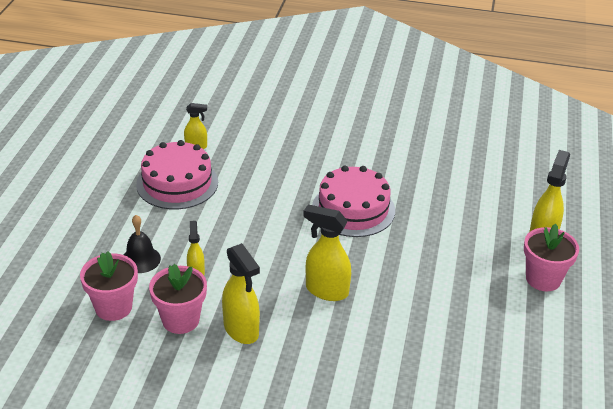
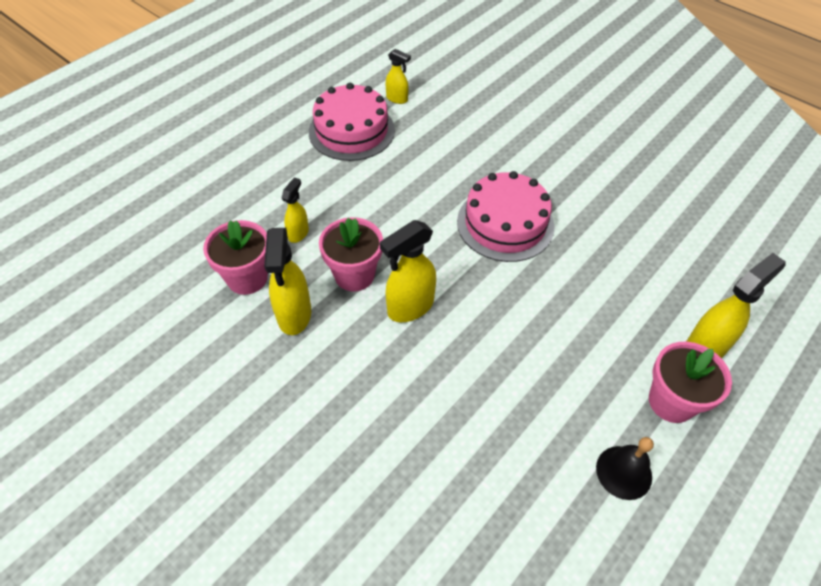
camera: 30 degrees right, 15 degrees up
(113, 307) = (200, 238): pink flower pot -> pink flower pot (354, 275)
(140, 259) = (260, 198): black bell -> black bell (624, 472)
(326, 290) = (410, 307): yellow spray bottle -> yellow spray bottle turned 90 degrees counterclockwise

